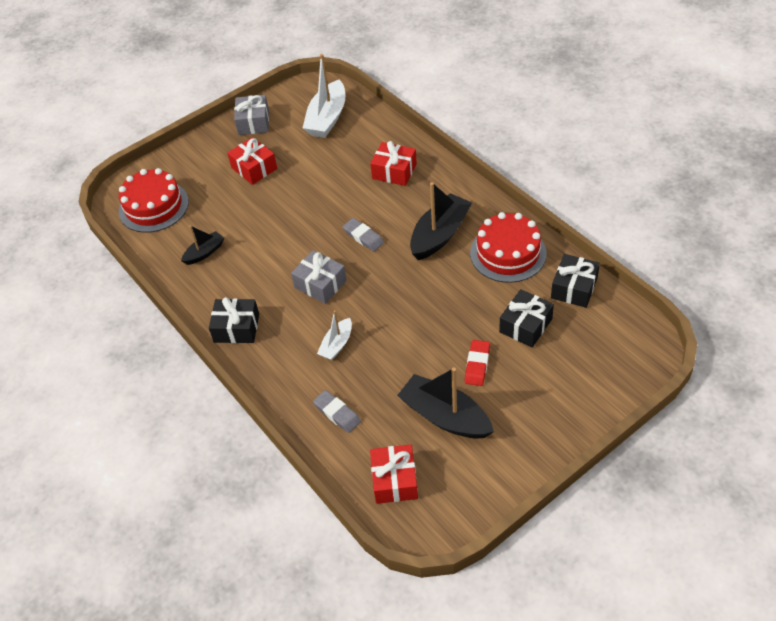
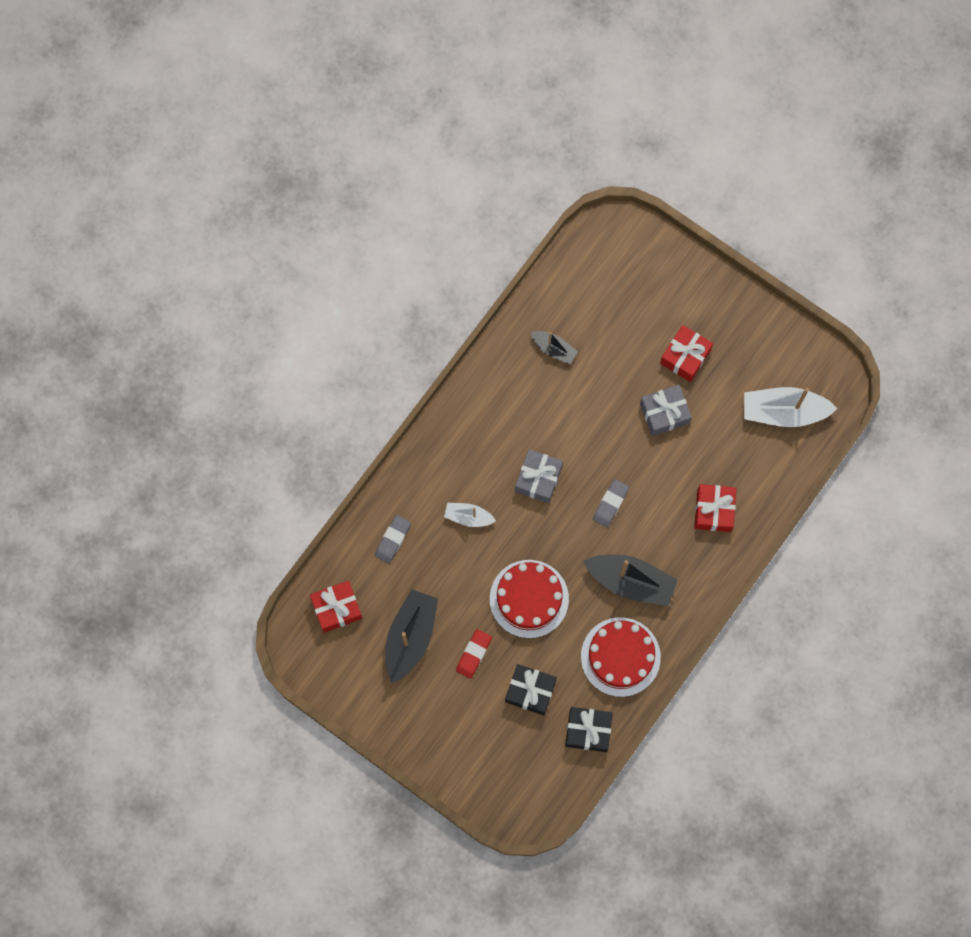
camera: 70 degrees right, 25 degrees up
(153, 206) = (605, 271): red cake -> red cake (529, 598)
(236, 328) = (467, 416): black gift -> none
(253, 122) = (758, 330): grey gift -> grey gift (664, 413)
(477, 365) = (473, 654): red eraser -> red eraser turned 60 degrees counterclockwise

